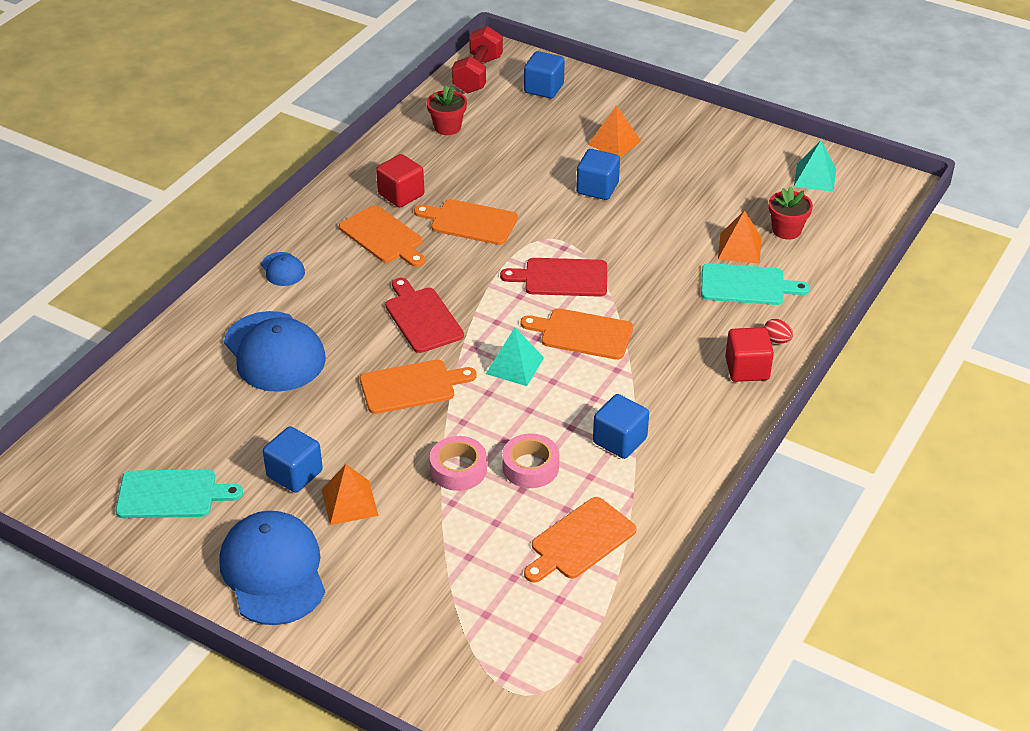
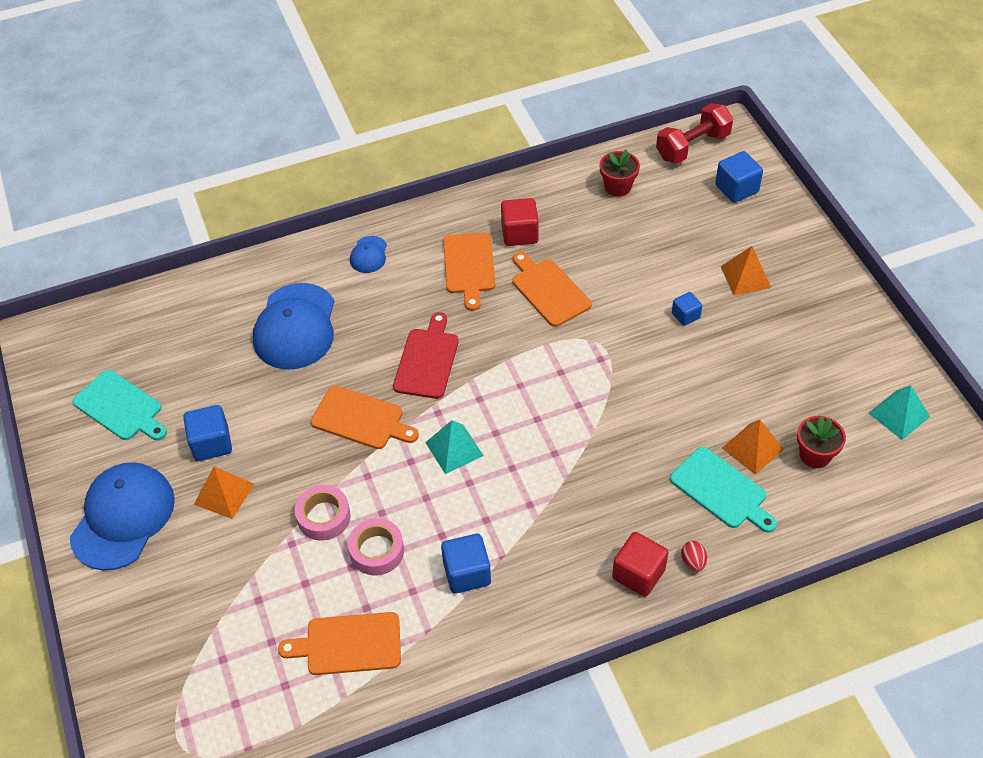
camera: 40 degrees right, 10 degrees up
(561, 278) = (570, 387): red cutting board -> none
(582, 333) = (535, 452): orange cutting board -> none
(597, 188) = (685, 315): blue cube -> blue cube, size x0.61

